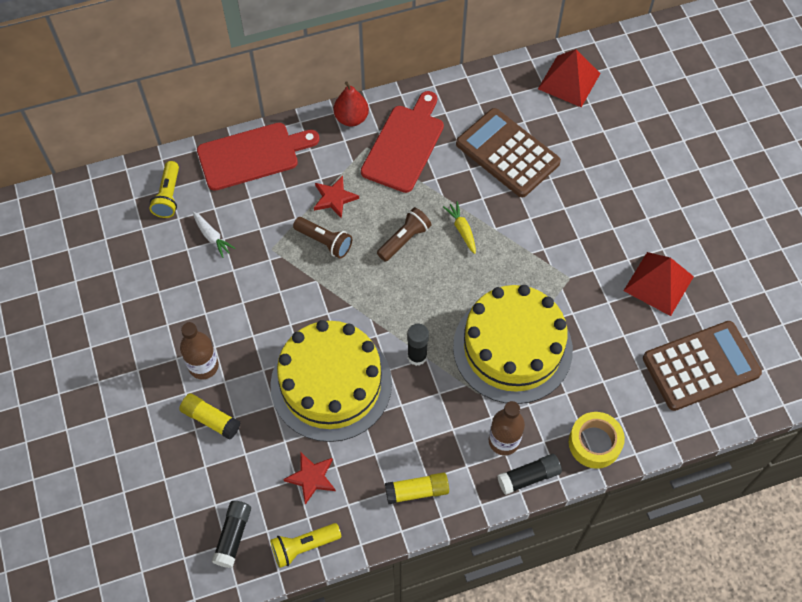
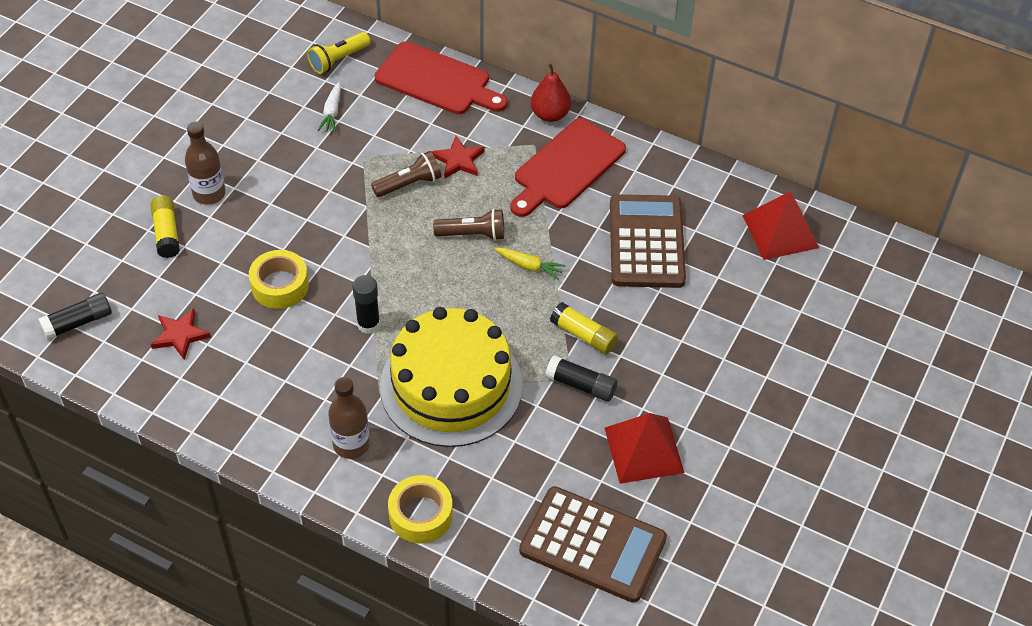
camera: 45 degrees right, 10 degrees down
(304, 546) = (113, 375): yellow flashlight -> none
(324, 241) = (409, 184): brown flashlight -> brown flashlight turned 105 degrees counterclockwise
(331, 384) = (280, 285): yellow cake -> yellow tape
(404, 145) = (567, 167): red cutting board -> red cutting board turned 150 degrees clockwise
(417, 491) = (240, 416): yellow glue stick -> yellow glue stick (583, 335)
(462, 230) = (529, 266): yellow carrot -> yellow carrot turned 90 degrees clockwise
(529, 477) = (335, 488): black glue stick -> black glue stick (581, 385)

